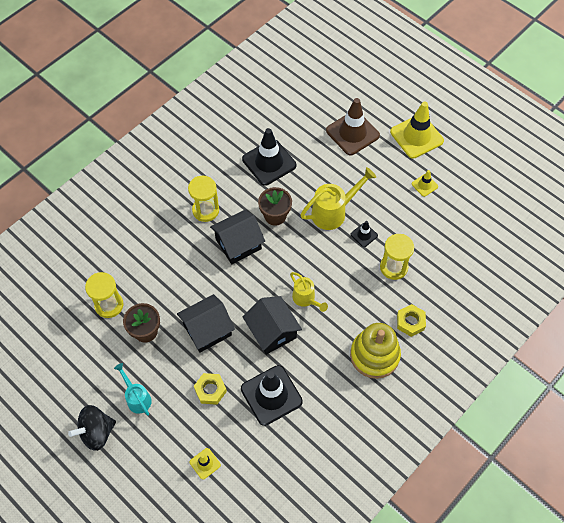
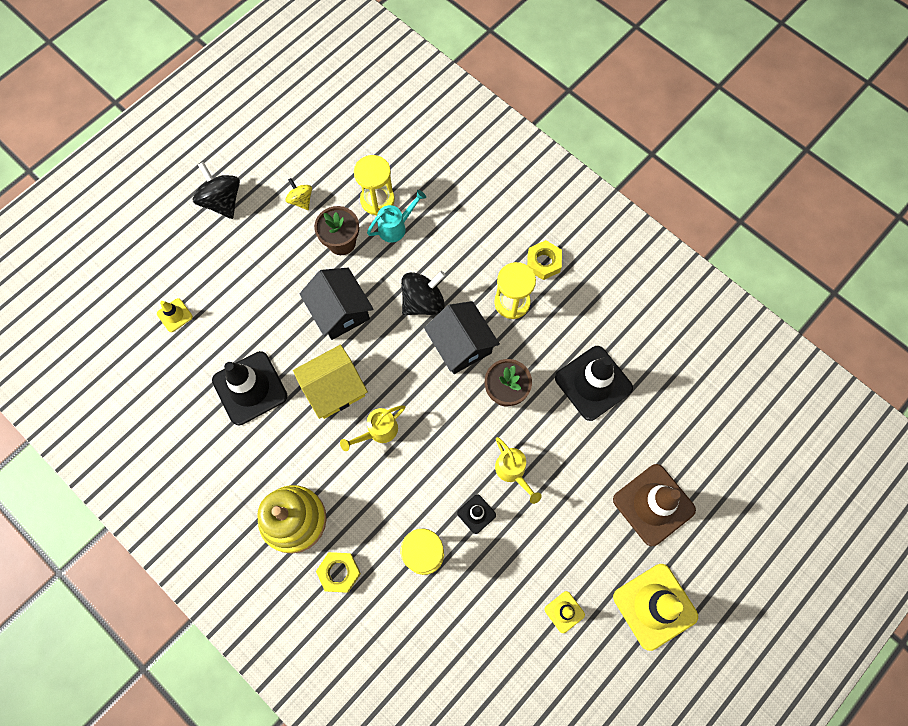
camera: 90 degrees right, 10 degrees up
(103, 365) = (301, 200): none -> yellow spinning top
(137, 398) = (259, 239): turquoise watering can -> turquoise watering can (396, 227)
(202, 270) = (423, 302): none -> black spinning top
(210, 390) = (262, 318): yellow nut -> yellow nut (543, 262)
(272, 331) = (334, 388): black house -> yellow house
(333, 212) = (513, 472): yellow watering can -> yellow watering can, size x0.63

